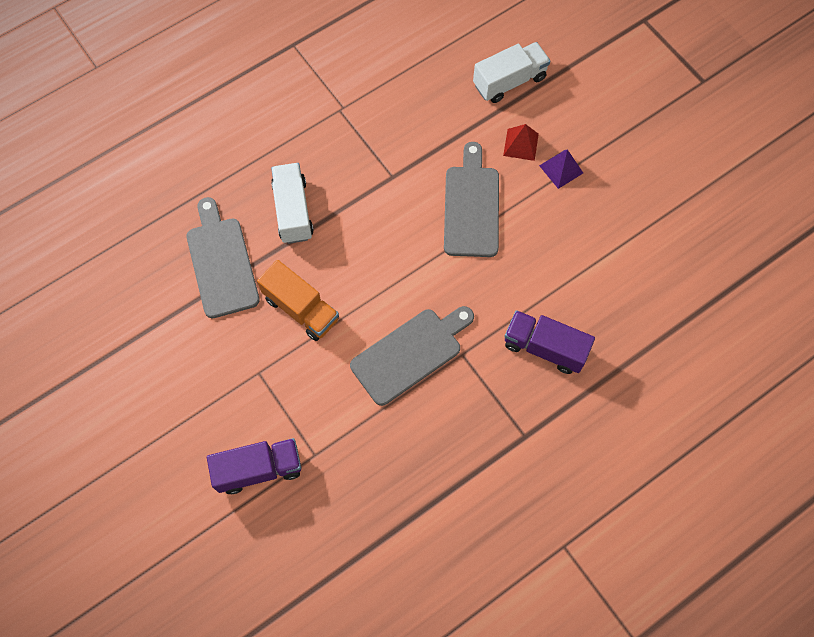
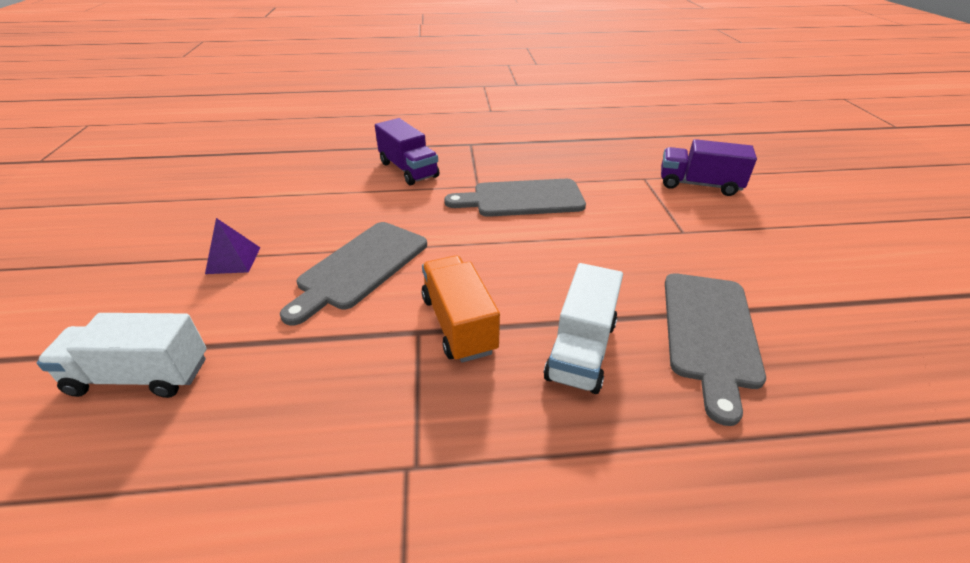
camera: 150 degrees left, 30 degrees down
(301, 309) = (615, 258): orange truck -> orange truck (459, 324)
(520, 144) = (237, 298): red pyramid -> none

